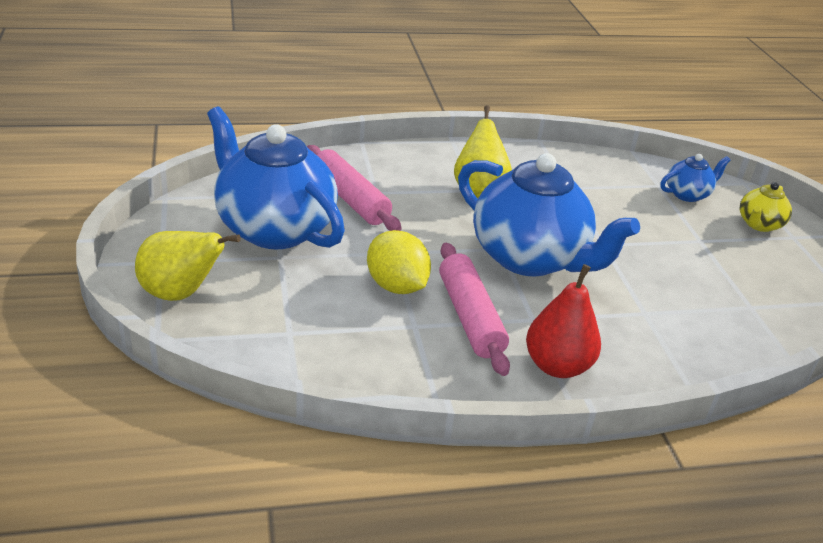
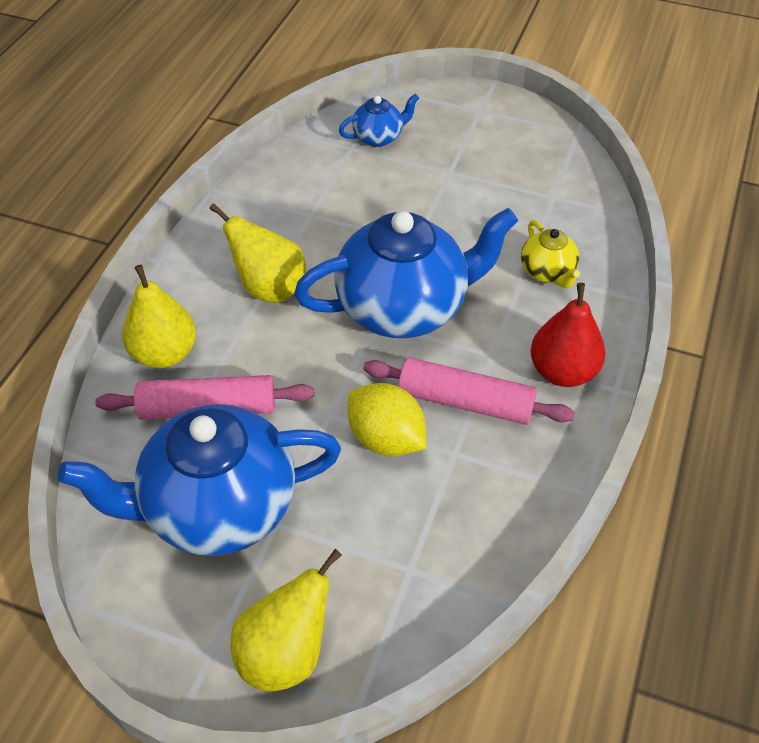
camera: 55 degrees left, 15 degrees up
(378, 167) = (165, 353): none -> yellow pear
(396, 286) = (386, 439): yellow lemon -> yellow lemon turned 45 degrees clockwise
(687, 194) = (378, 137): blue teapot -> blue teapot turned 60 degrees clockwise
(759, 224) = (451, 120): yellow teapot -> yellow teapot (547, 272)

